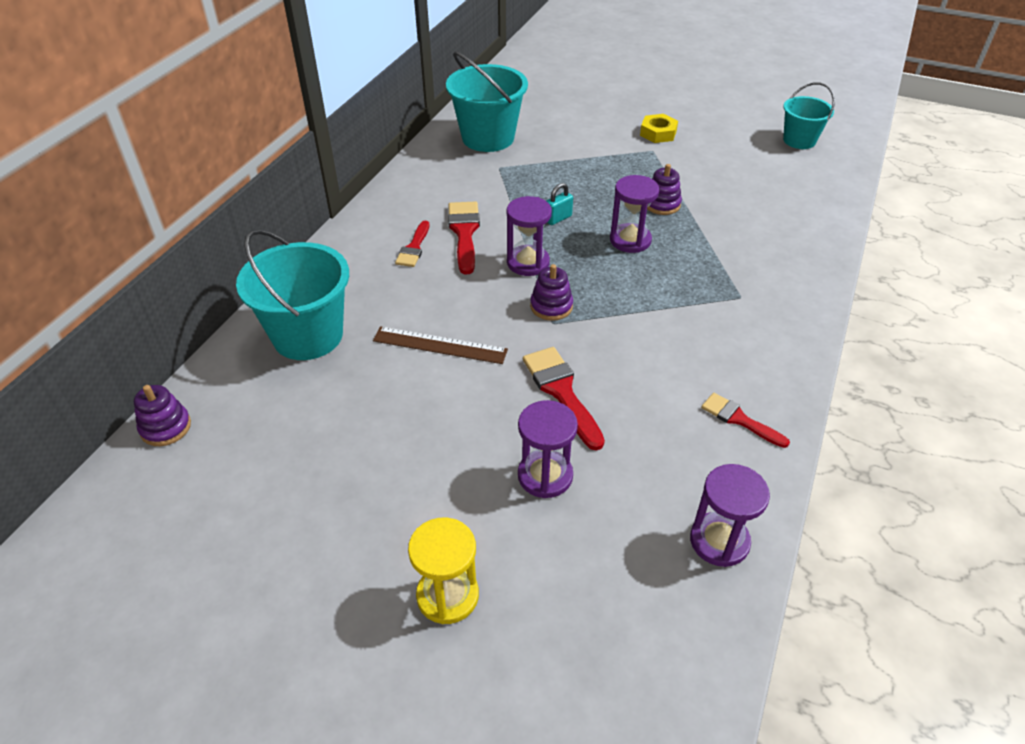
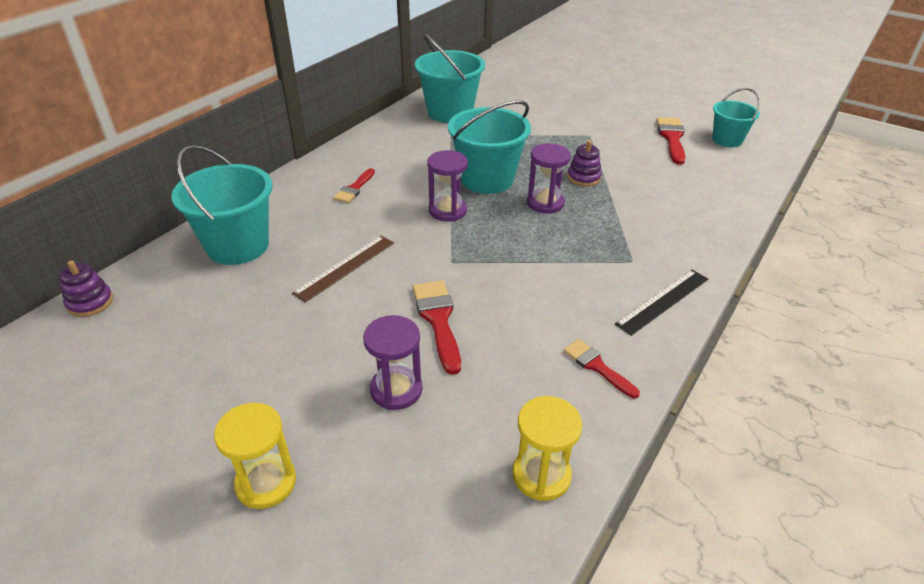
camera: 10 degrees right, 5 degrees down
(440, 345) = (345, 267): brown ruler -> brown ruler turned 75 degrees counterclockwise
(464, 233) = (402, 182): red brush -> red brush (672, 138)
(551, 306) = (455, 248): purple stacking toy -> none
(558, 218) = (487, 179): turquoise padlock -> turquoise bucket
(658, 133) = (599, 122): yellow nut -> none
(719, 541) = (541, 475): purple hourglass -> yellow hourglass
(784, 338) = (663, 301): none -> black ruler

